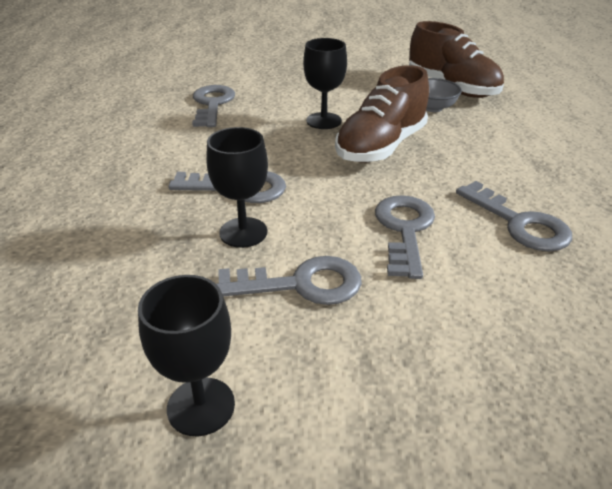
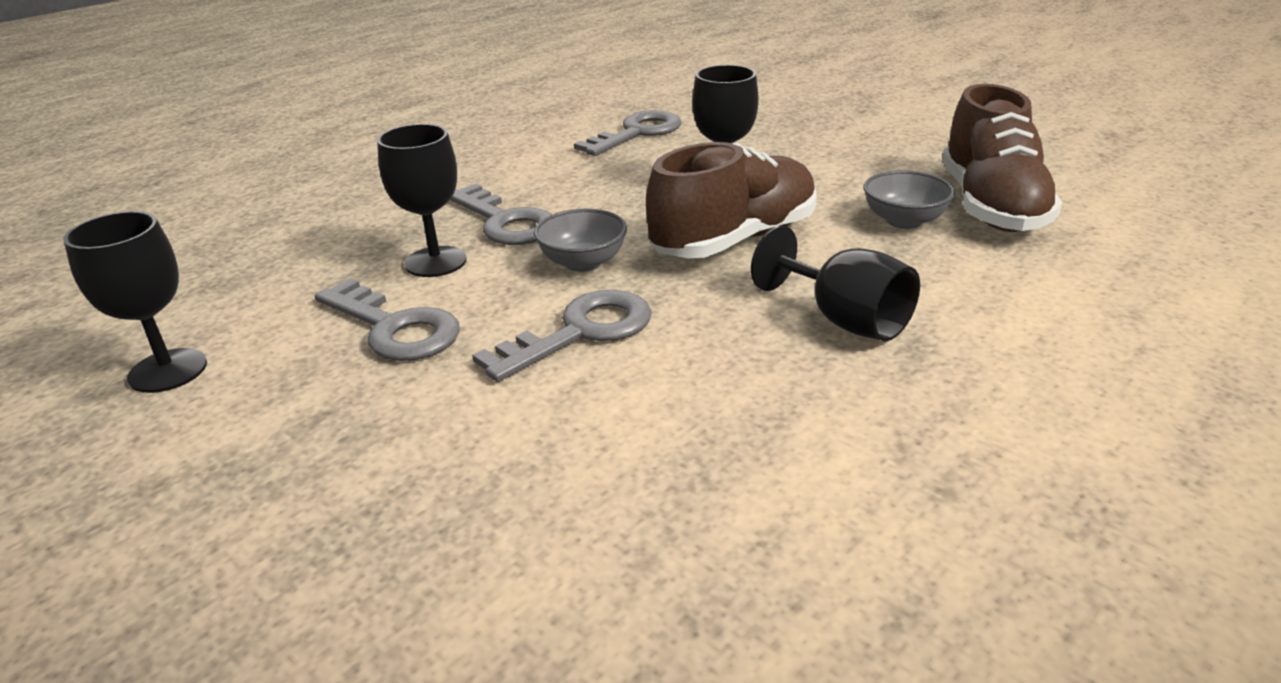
camera: 45 degrees right, 5 degrees down
(331, 192) = (583, 262): none -> grey bowl
(381, 146) = (734, 240): brown shoe -> brown shoe turned 150 degrees clockwise
(495, 165) = (844, 320): none -> black goblet
(519, 223) = (728, 394): grey key -> none

